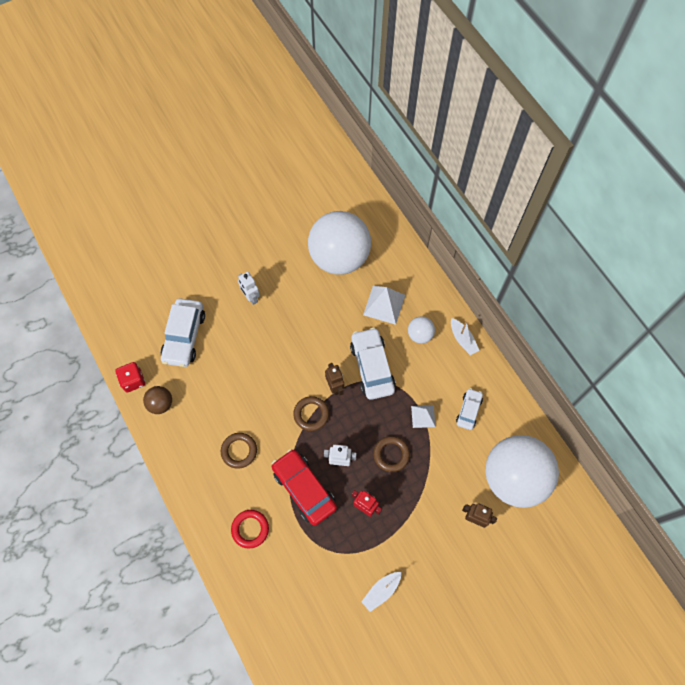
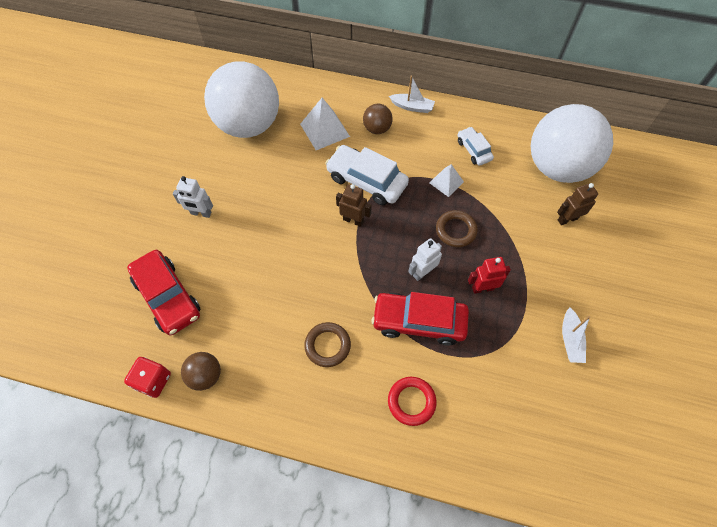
camera: 45 degrees left, 5 degrees down
(184, 336) = (168, 297): white car -> red car
(311, 414) = (357, 258): brown ring -> none
(420, 335) = (377, 129): white ball -> brown ball

